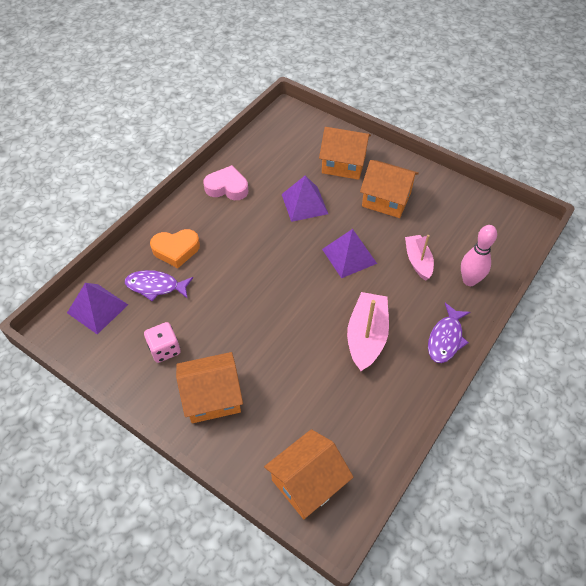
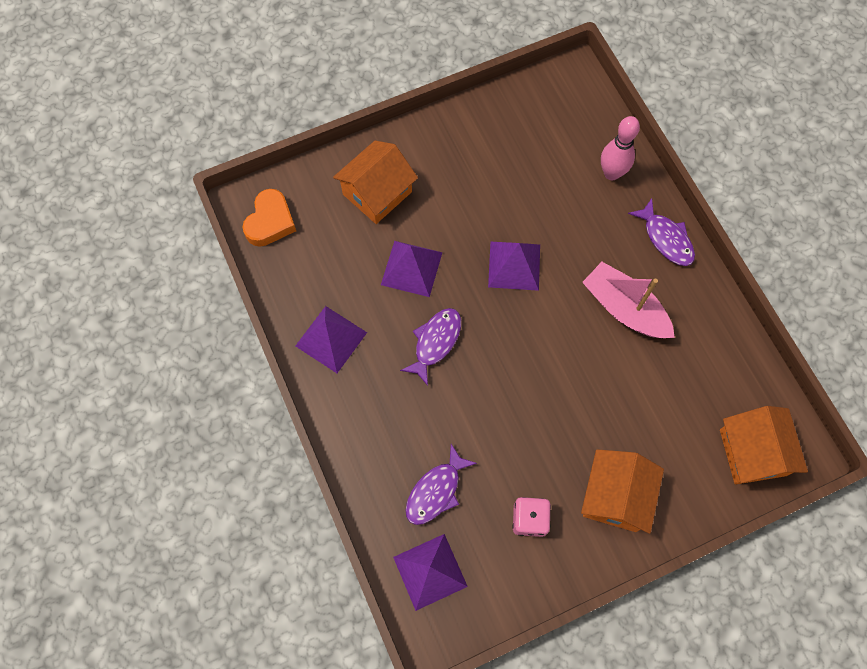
camera: 60 degrees left, 15 degrees up
(176, 250) = (394, 444): orange heart -> orange heart (270, 222)
(227, 187) = (331, 339): pink heart -> purple pyramid
(261, 239) = (435, 342): none -> purple fish
(386, 199) = (459, 182): orange house -> none
(418, 261) = (560, 204): pink boat -> none

